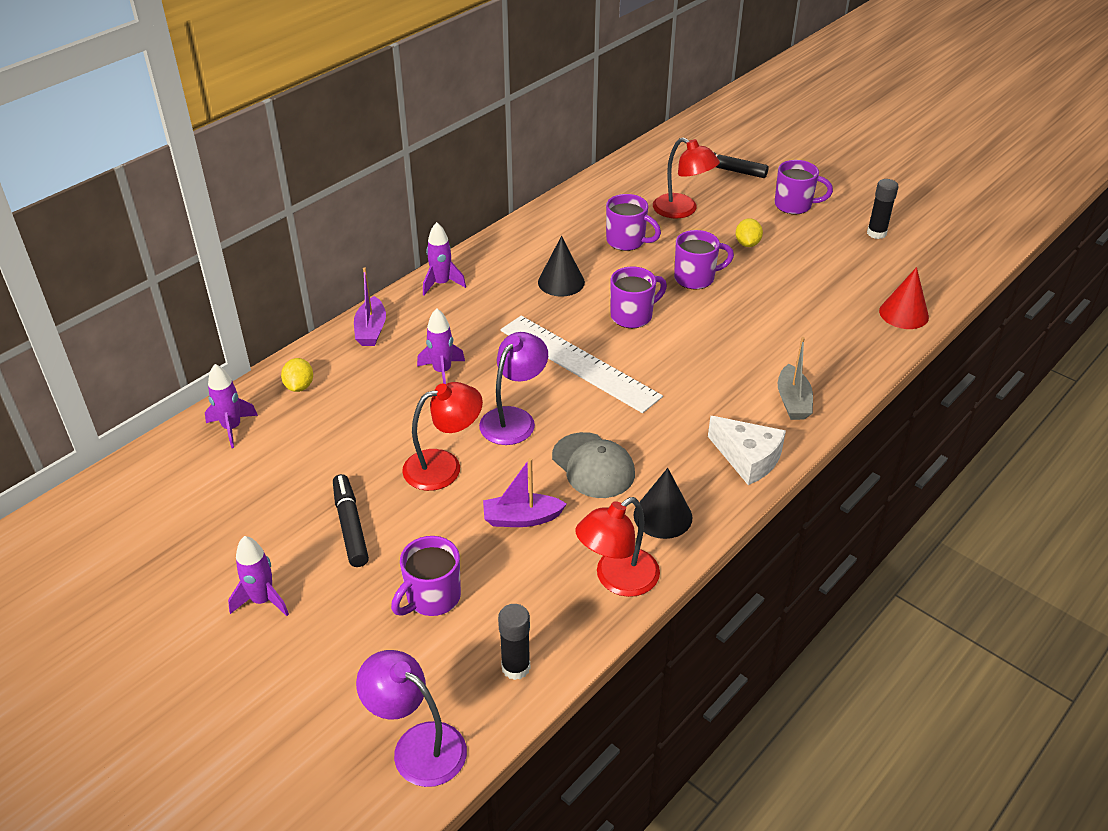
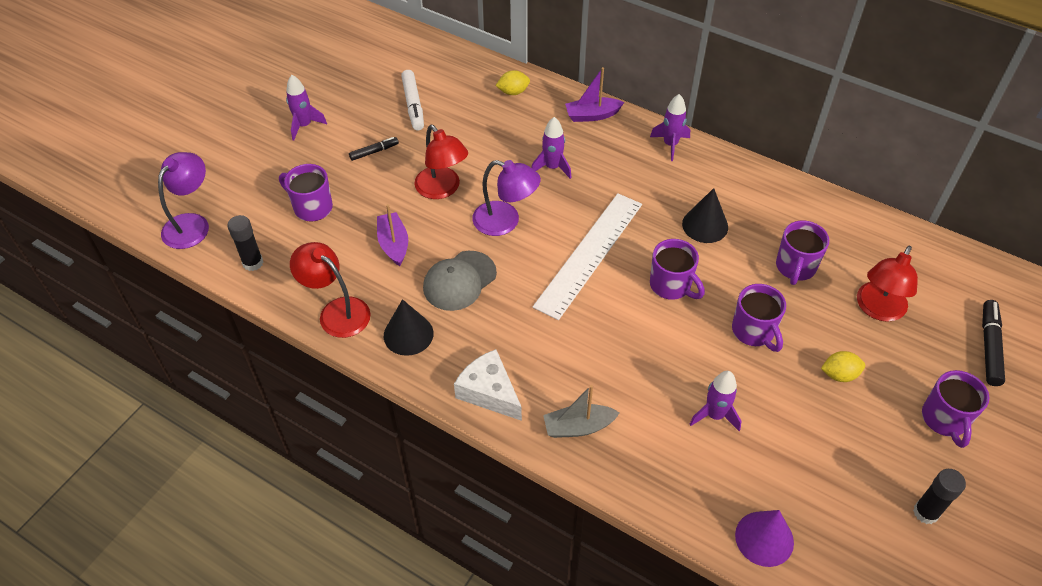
camera: 80 degrees right, 10 degrees up
(232, 428) = (460, 70): purple rocket -> purple rocket (714, 415)
(277, 479) = (413, 105): none -> white marker
(350, 526) = (374, 152): black marker -> black marker, size x0.61
(747, 458) = (489, 392): white cheese -> white cheese turned 105 degrees clockwise
(903, 314) = (764, 538): red cone -> purple cone

